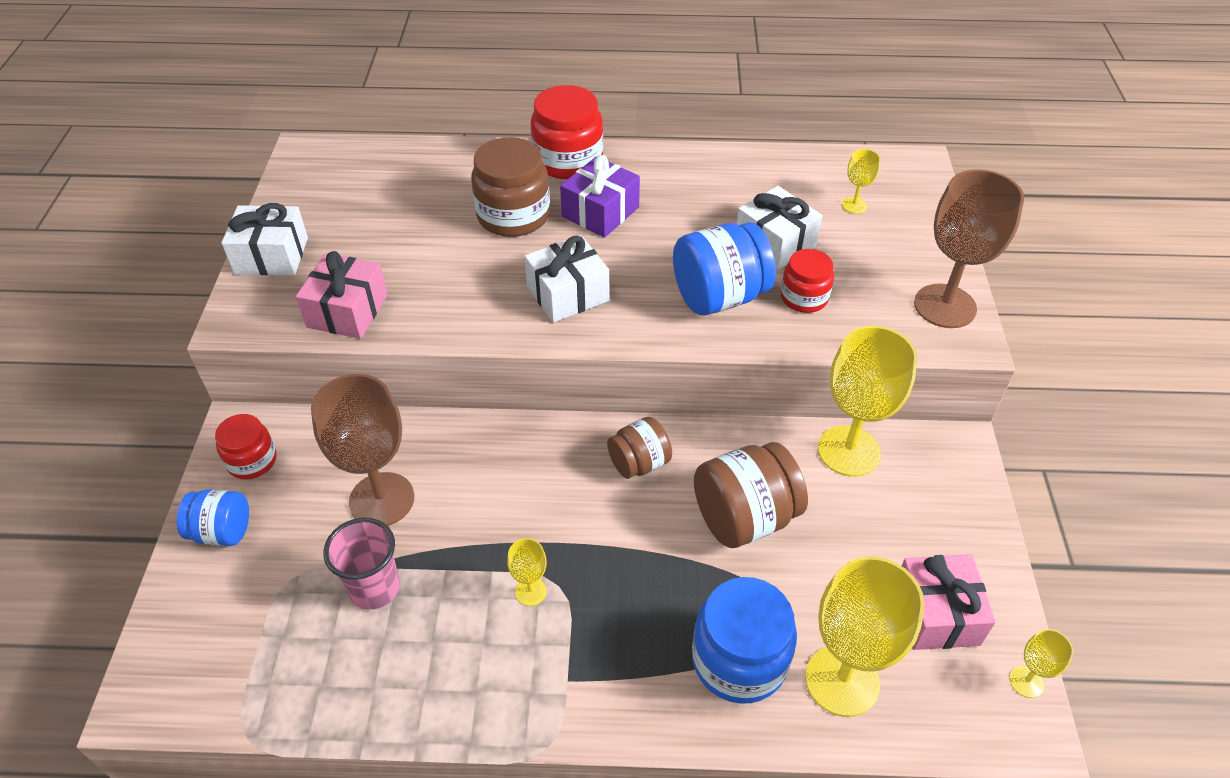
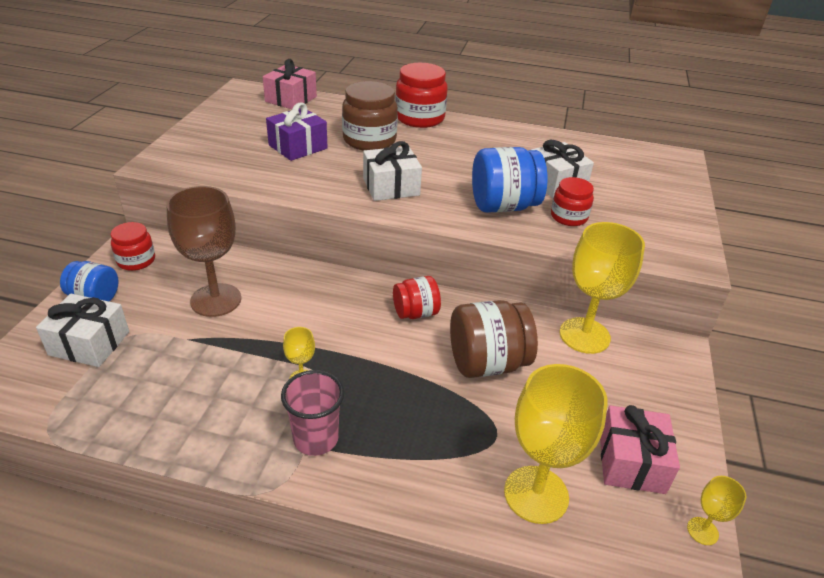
camera: 10 degrees right, 10 degrees down
(271, 256) = (195, 135): white gift -> white gift (89, 343)
(347, 311) = (231, 171): pink gift -> pink gift (291, 99)
(374, 588) = (186, 353): pink cup -> pink cup (316, 439)
(600, 212) = (432, 147): purple gift -> purple gift (298, 147)
(639, 463) = (415, 313): brown jar -> red jar
(739, 660) = (452, 460): blue jar -> none
(854, 205) = (623, 172): yellow goblet -> none
(945, 306) = (680, 240): brown goblet -> none

